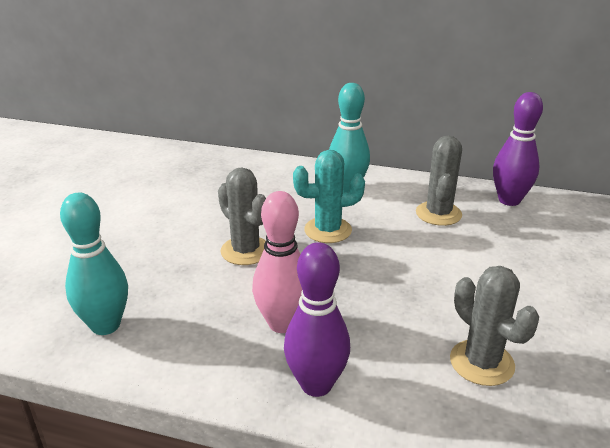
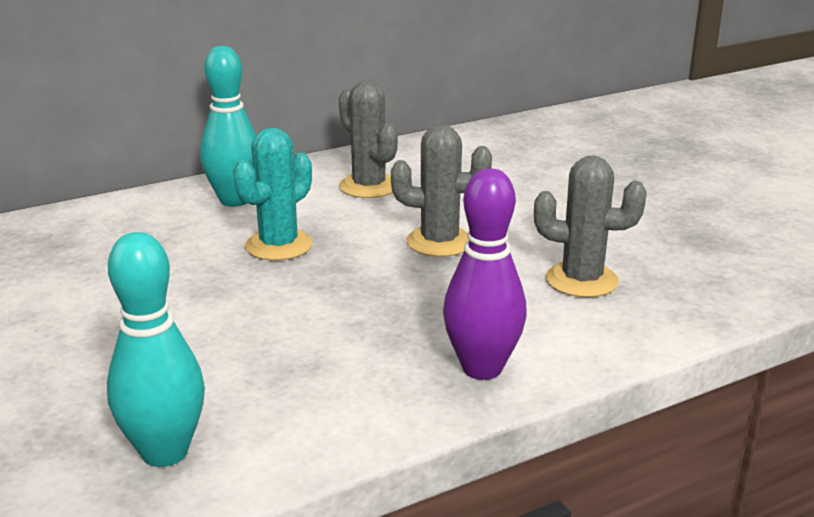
camera: 45 degrees left, 5 degrees down
(245, 251) = (215, 304): grey cactus -> grey cactus (439, 242)
(282, 323) = (370, 342): pink bowling pin -> none
(509, 200) = (415, 151): purple bowling pin -> none

